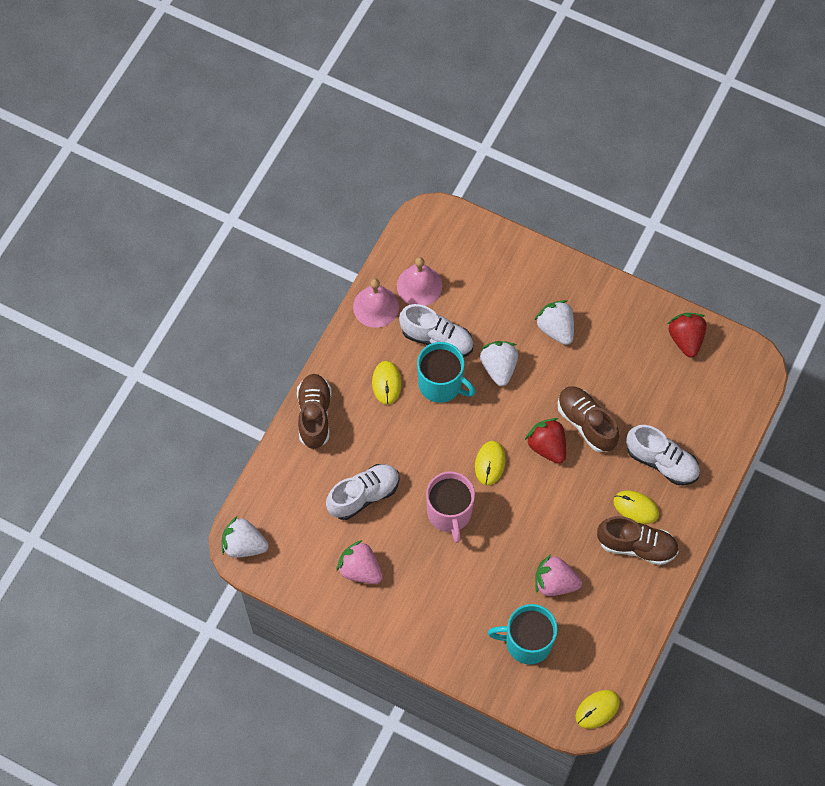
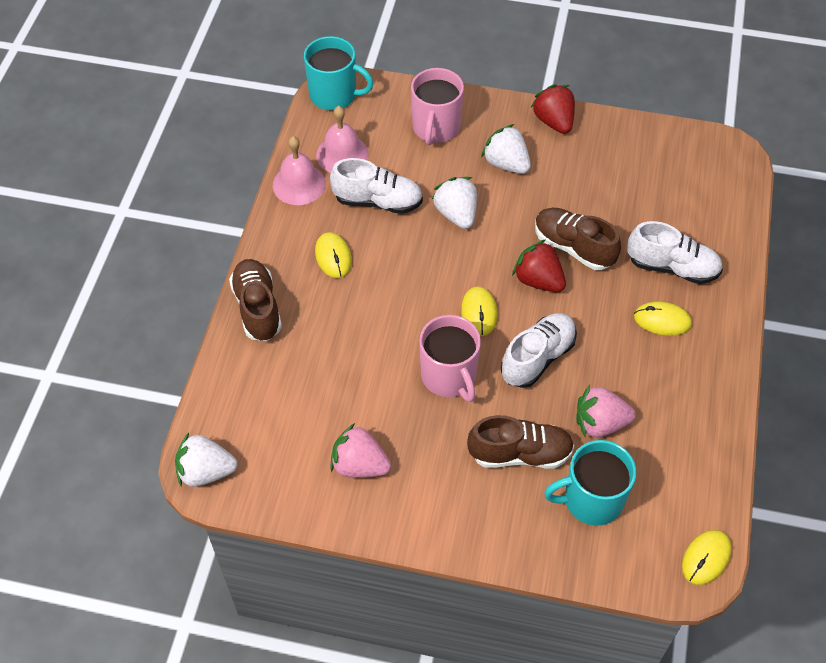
camera: 15 degrees left, 10 degrees down
(364, 495) = (340, 380): white shoe -> white shoe (537, 358)
(441, 384) = (397, 244): turquoise mug -> turquoise mug (334, 95)
(506, 278) = (436, 128): none -> pink mug
(637, 546) = (679, 360): brown shoe -> brown shoe (520, 453)
(685, 339) = (649, 144): red strawberry -> red strawberry (554, 121)

